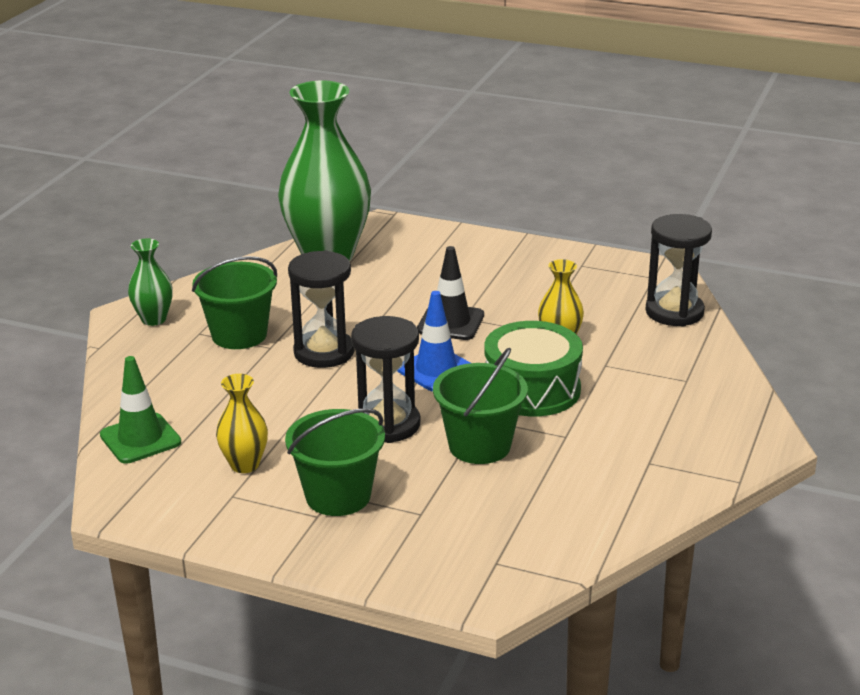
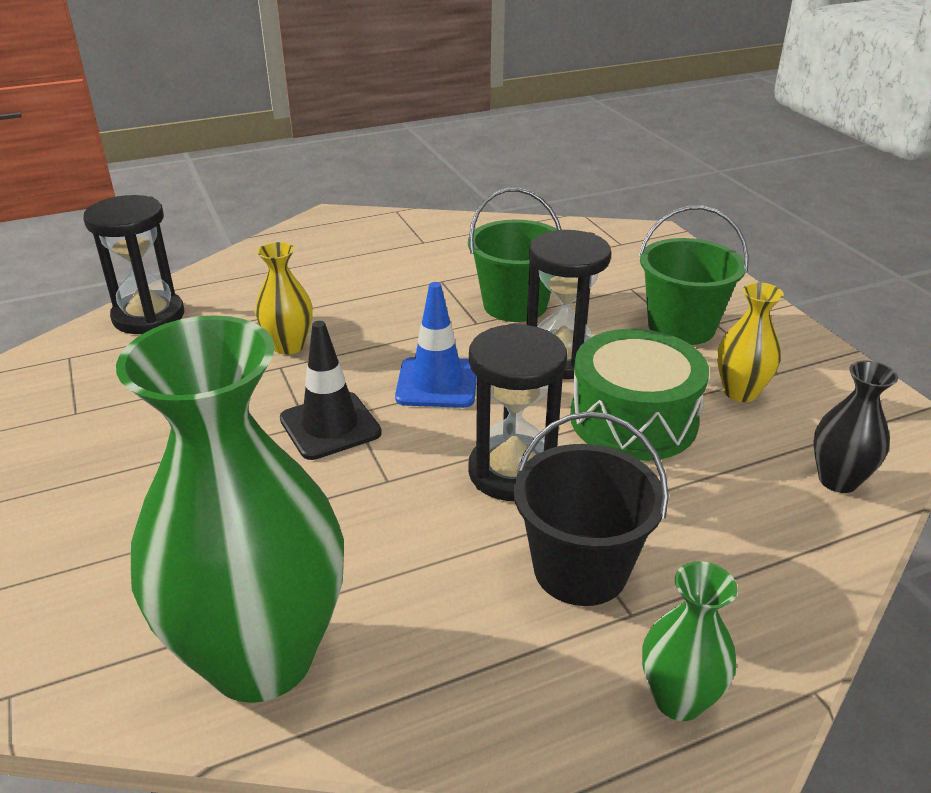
camera: 135 degrees left, 5 degrees up
(140, 439) = (838, 480): green traffic cone -> black vase
(239, 335) = (580, 569): green bucket -> black bucket
(532, 389) = (395, 322): green drum -> green drum (633, 419)

